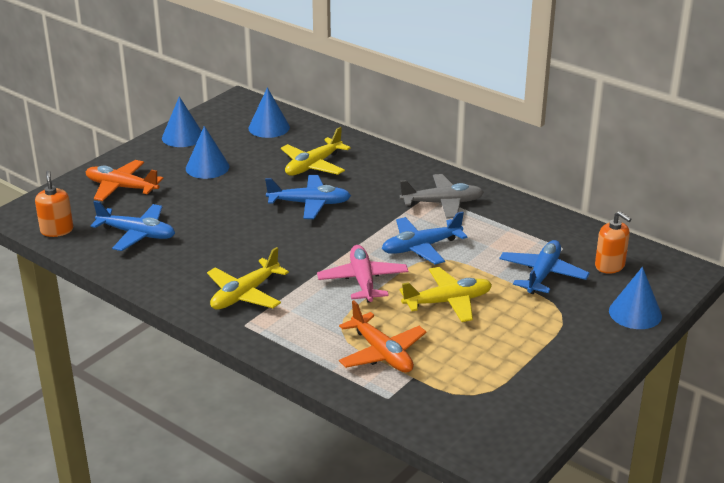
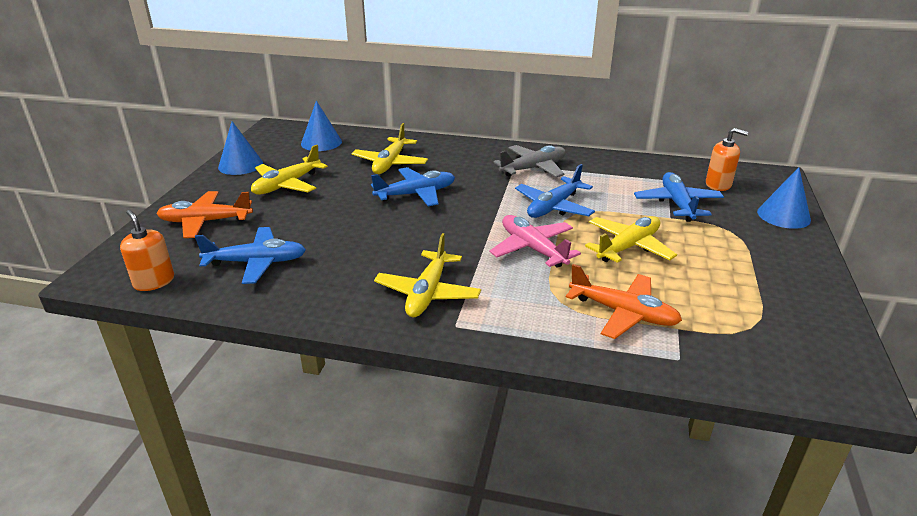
camera: 25 degrees left, 0 degrees up
(207, 167) = (287, 185): blue cone -> yellow plane

